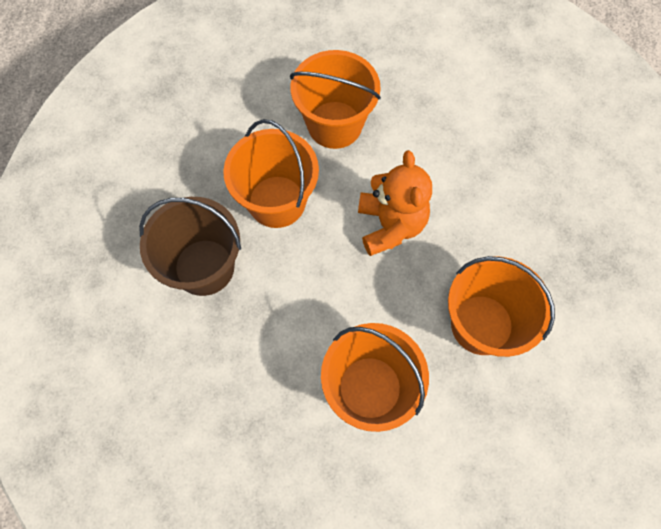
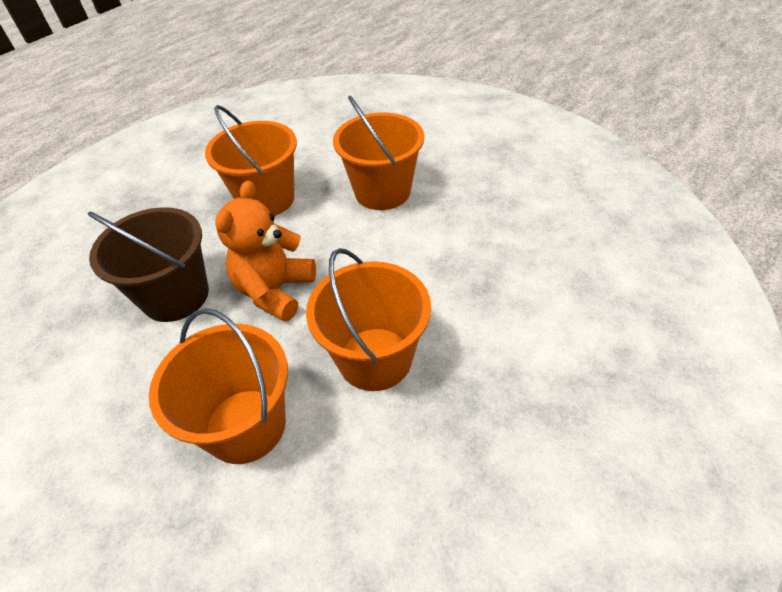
camera: 150 degrees left, 20 degrees down
(204, 267) = (488, 322): brown bucket -> brown bucket (175, 296)

